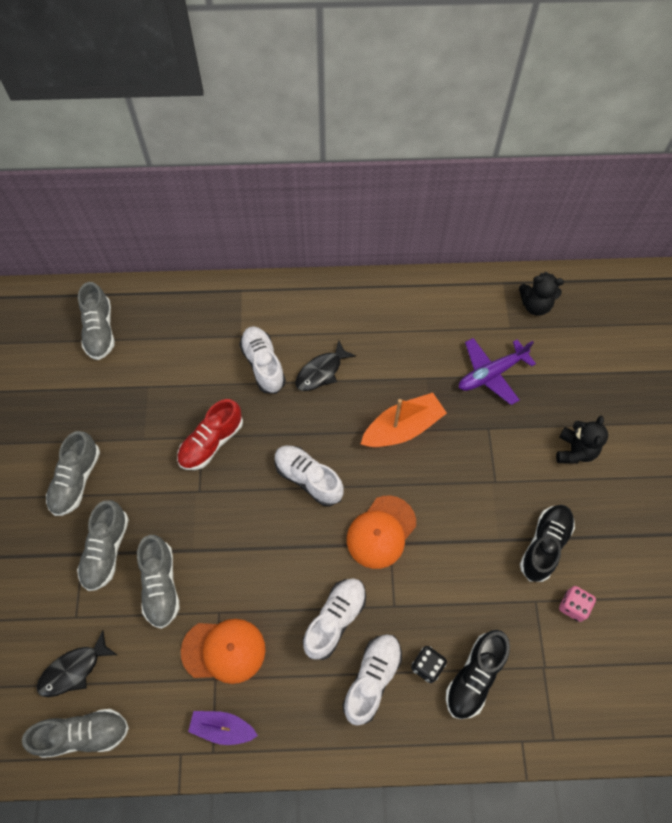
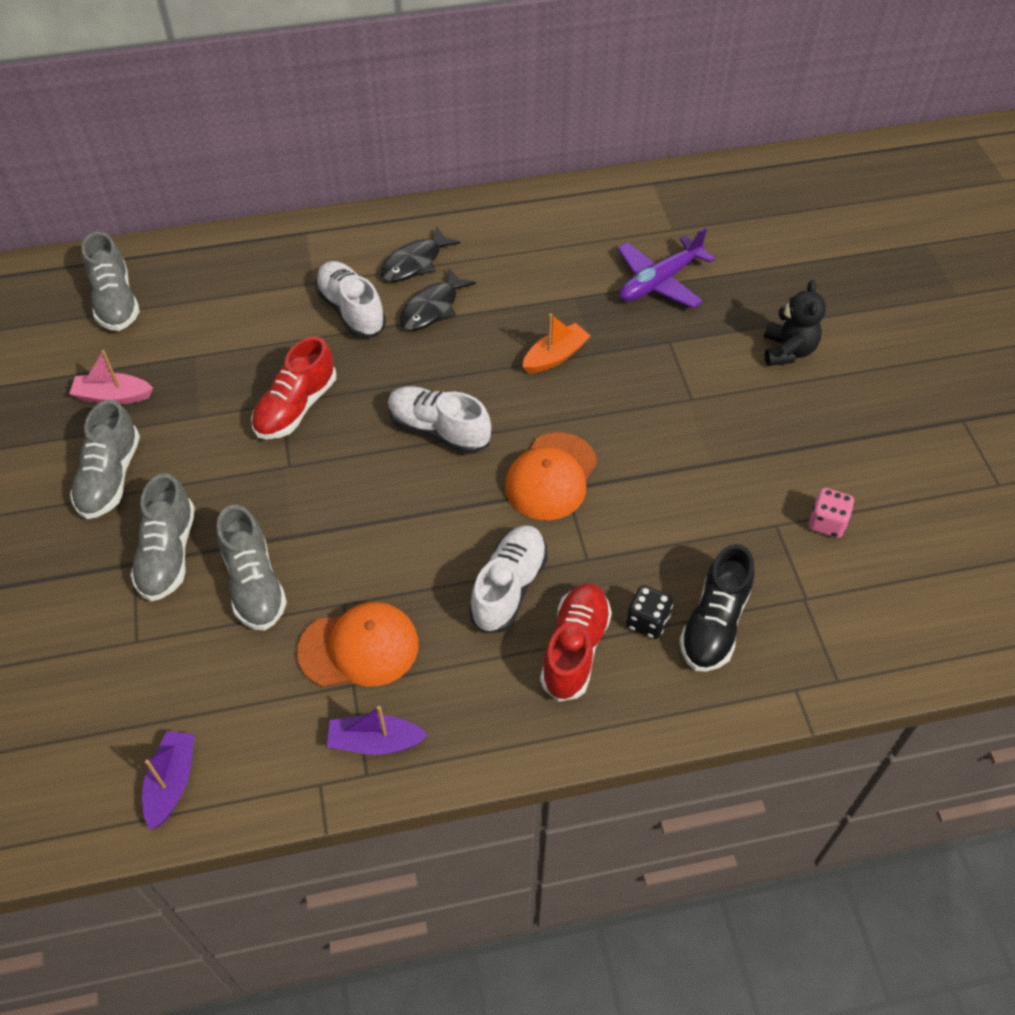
camera: 10 degrees left, 10 degrees down
(74, 669) = (144, 705): black fish -> black fish (414, 263)
(83, 734) = (172, 783): grey shoe -> purple boat
(87, 412) = (113, 396): none -> pink boat
(372, 679) = (575, 649): white shoe -> red shoe
(402, 428) = (555, 356): orange boat -> orange boat, size x0.63
(535, 305) = (699, 201): black teddy bear -> none
(544, 545) = (773, 460): black shoe -> none

